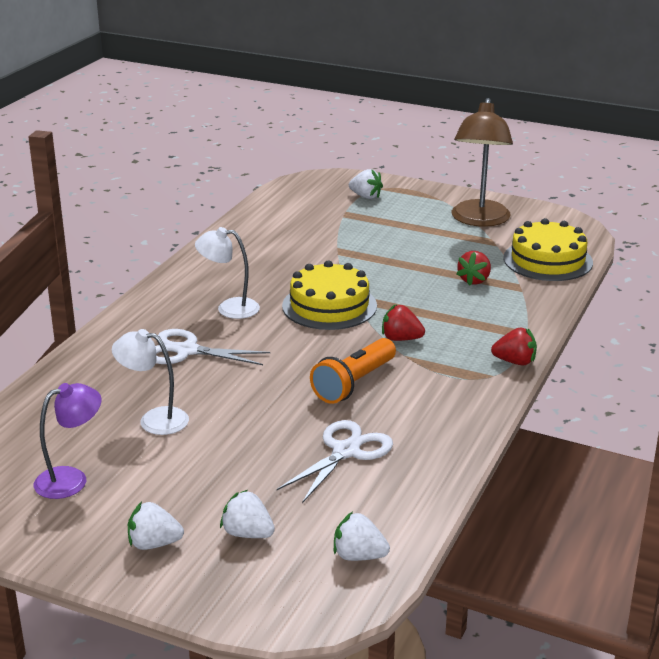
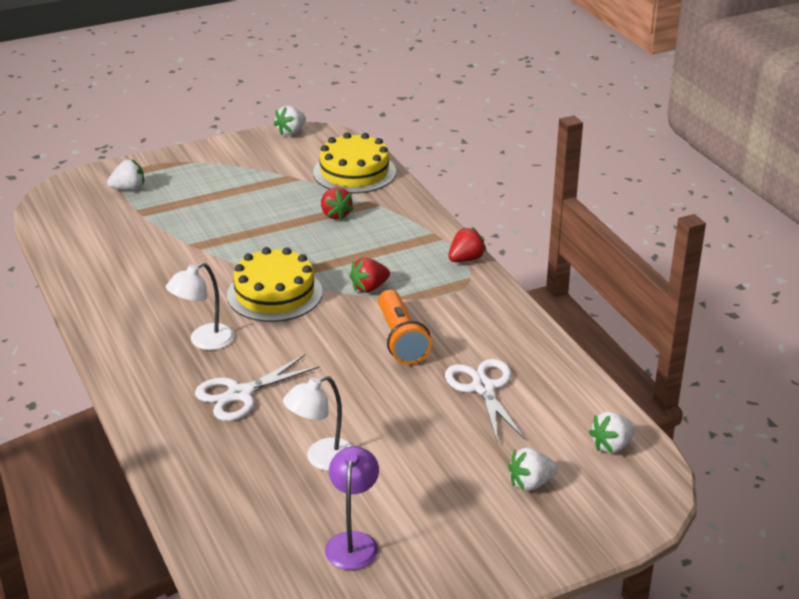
camera: 50 degrees left, 5 degrees up
(154, 544) = (492, 536): white strawberry -> white strawberry (291, 132)
(479, 220) = (252, 164): brown lamp -> none

